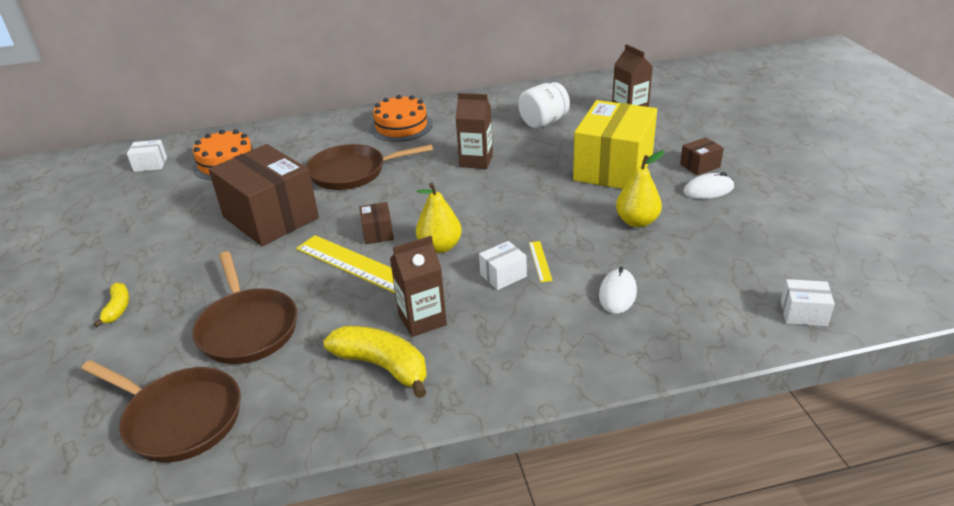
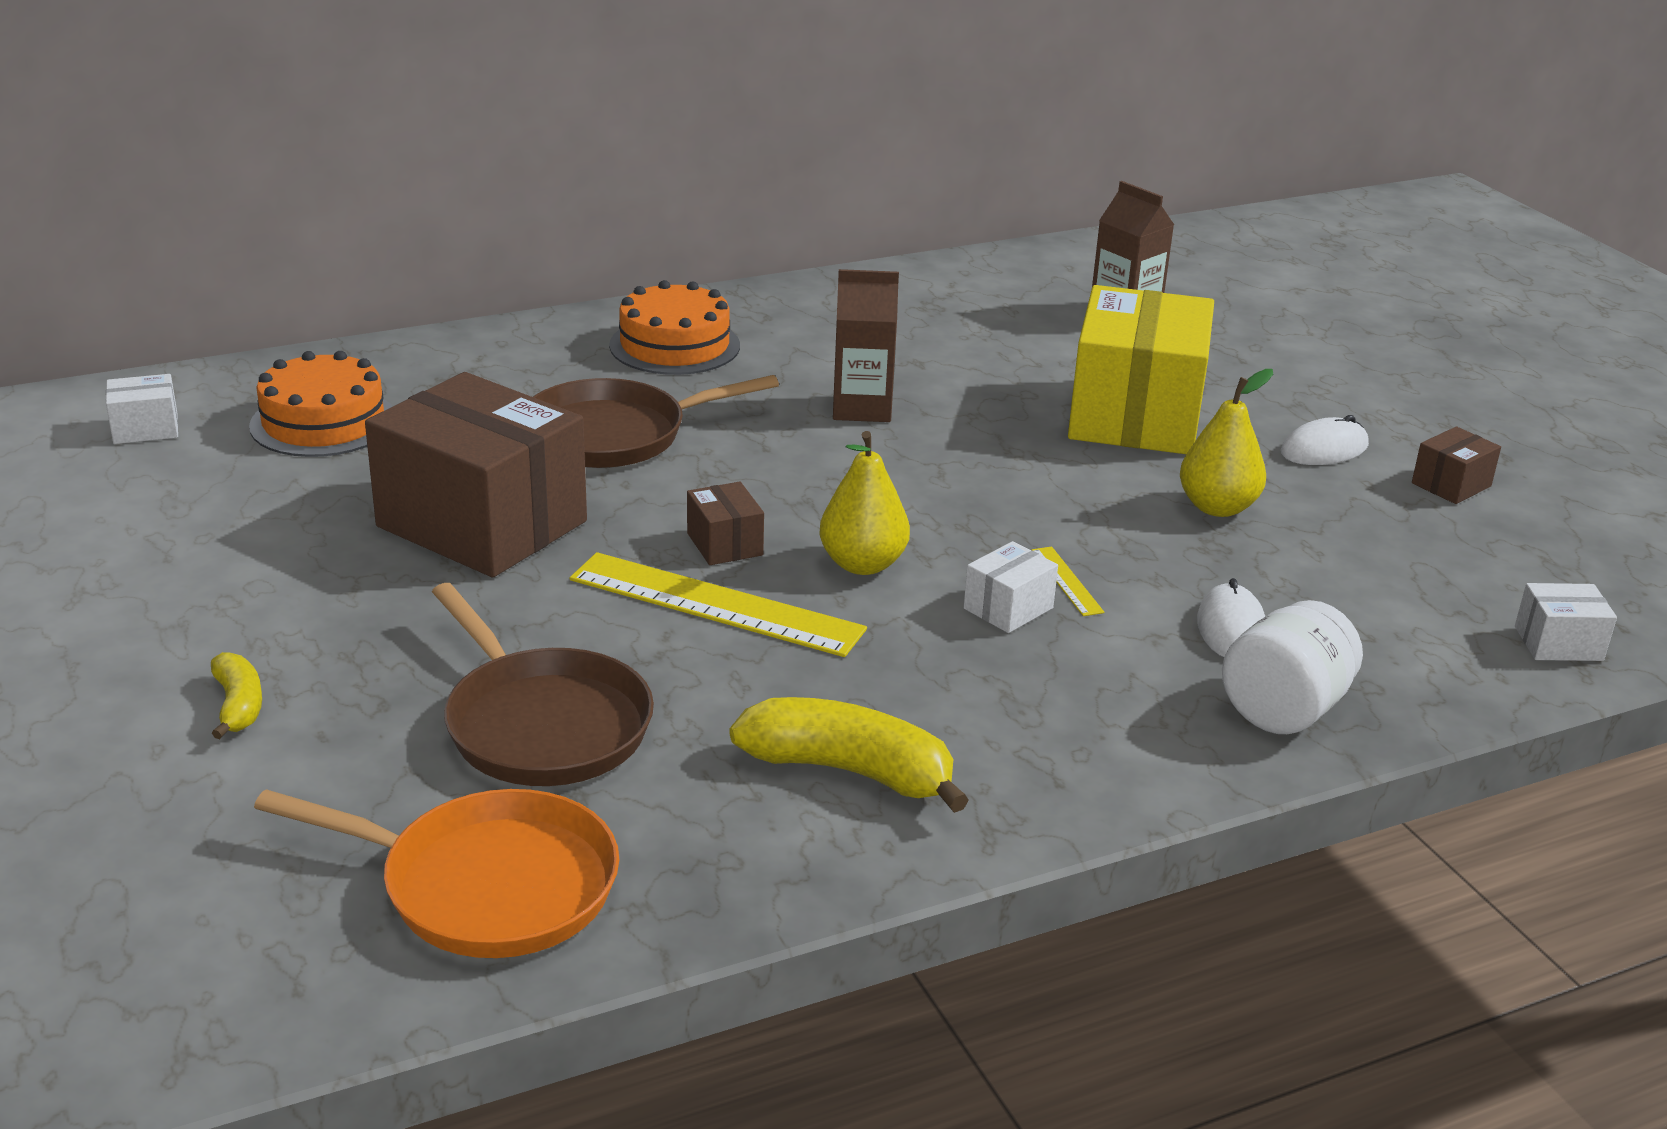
camera: 15 degrees left, 5 degrees down
(179, 418) = (487, 886): brown pan -> orange pan
(422, 320) = (888, 690): brown carton -> none
(543, 122) = (965, 334): white jar -> white jar (1284, 710)
(700, 166) = (1293, 408): brown box -> brown box (1451, 485)

